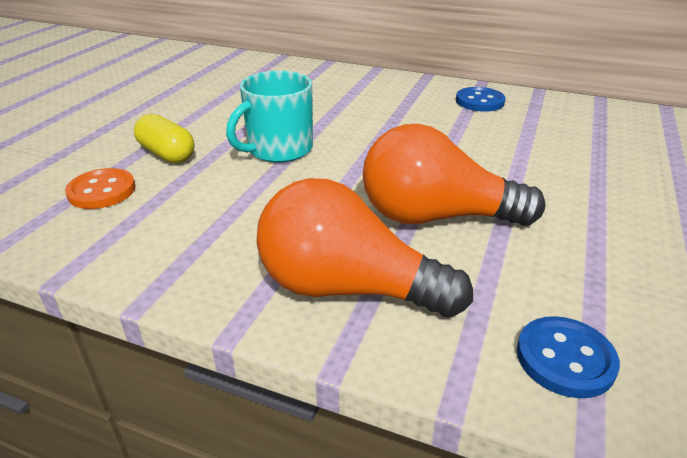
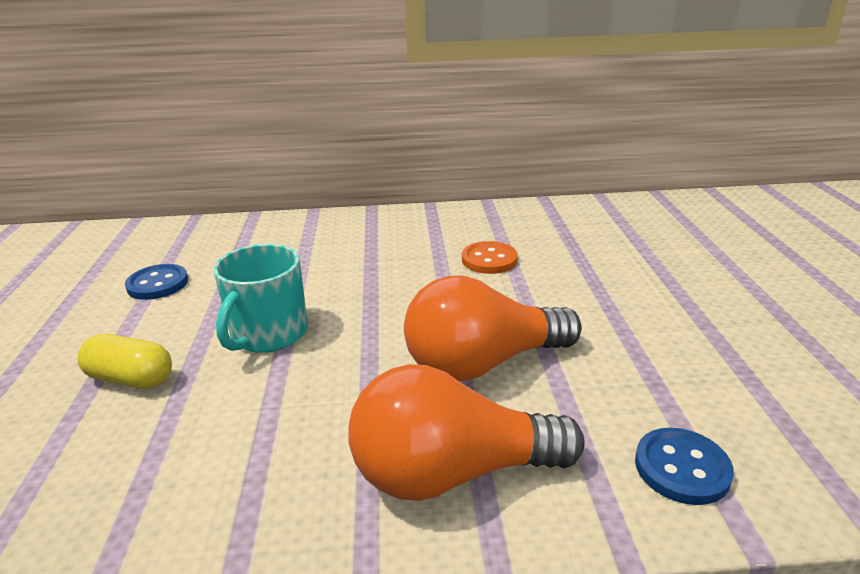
camera: 25 degrees left, 5 degrees down
(102, 191) = (73, 455): orange button -> orange button (489, 260)
(479, 101) = (441, 225): blue button -> blue button (157, 284)

